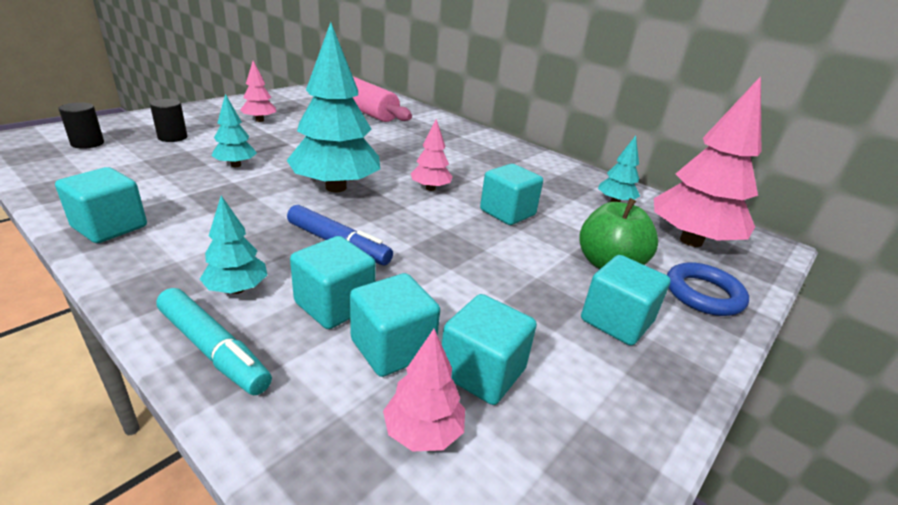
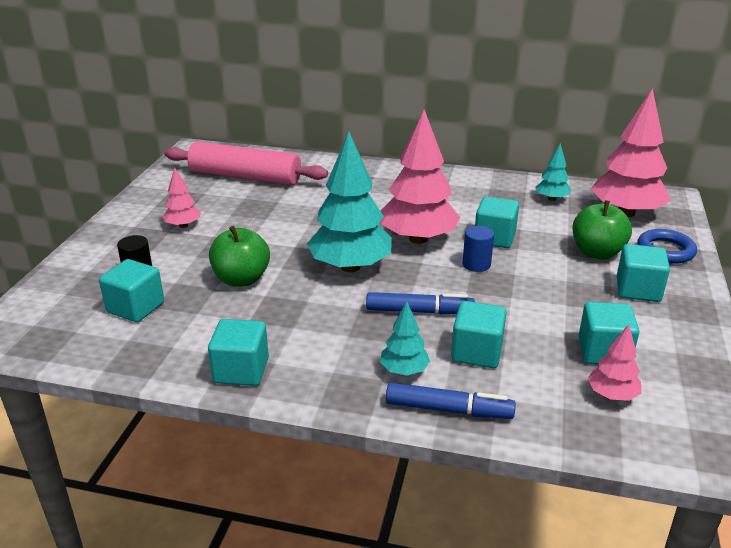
camera: 25 degrees left, 0 degrees up
(87, 143) = (74, 312): black cylinder -> none
(213, 349) = (448, 410): turquoise marker -> blue marker
(236, 165) = (241, 279): turquoise tree -> green apple
(392, 348) = (542, 361): turquoise cube -> turquoise cube (135, 308)
(430, 188) = (418, 239): pink tree -> pink tree, size x2.06
(456, 227) = (476, 264): none -> blue cylinder

